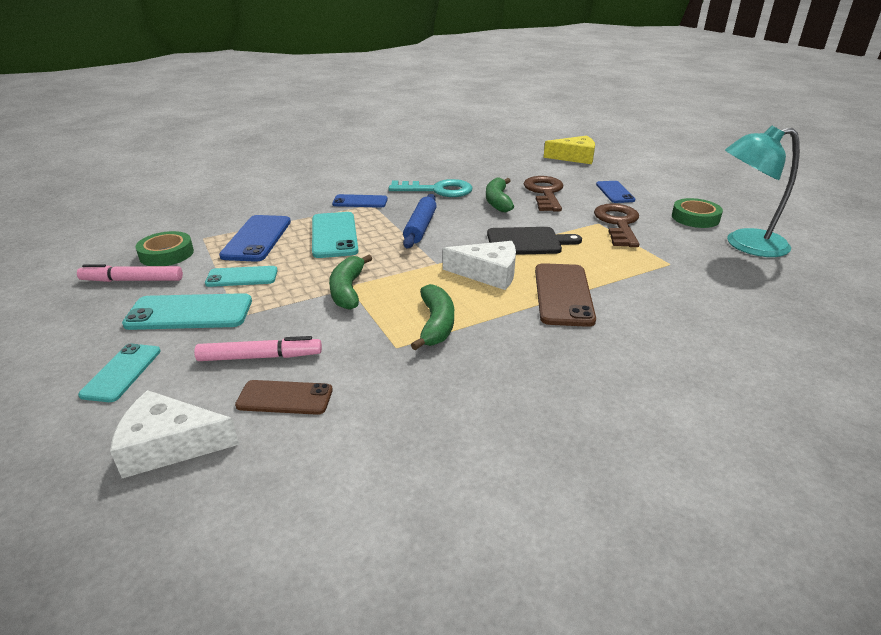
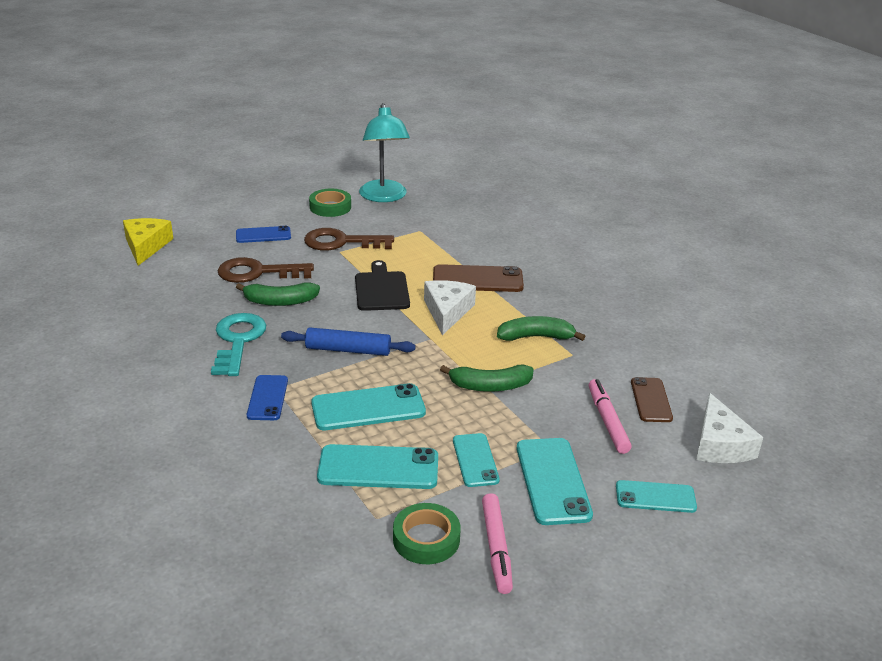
camera: 95 degrees left, 0 degrees up
(257, 238) = (378, 467): blue phone -> turquoise phone

